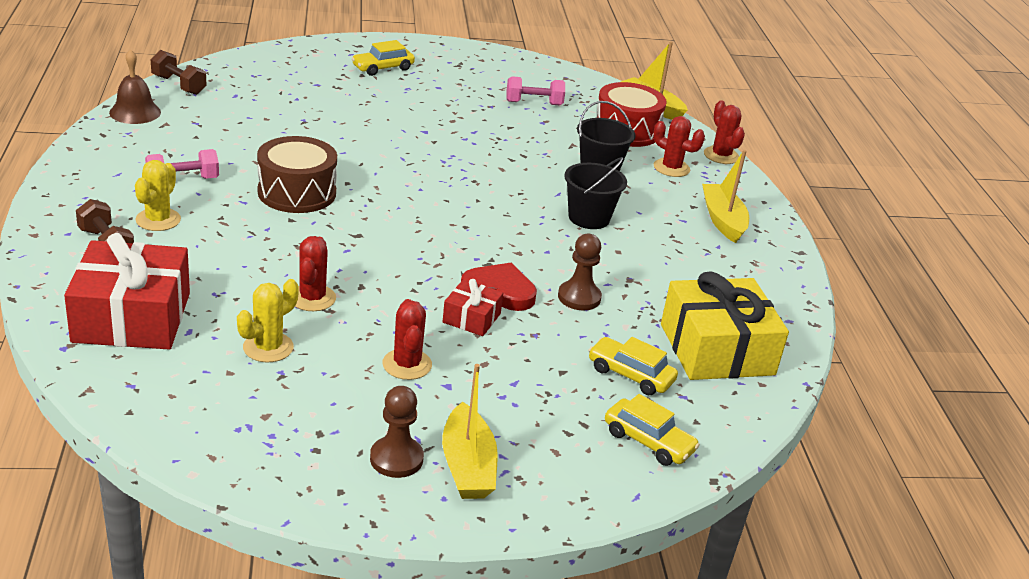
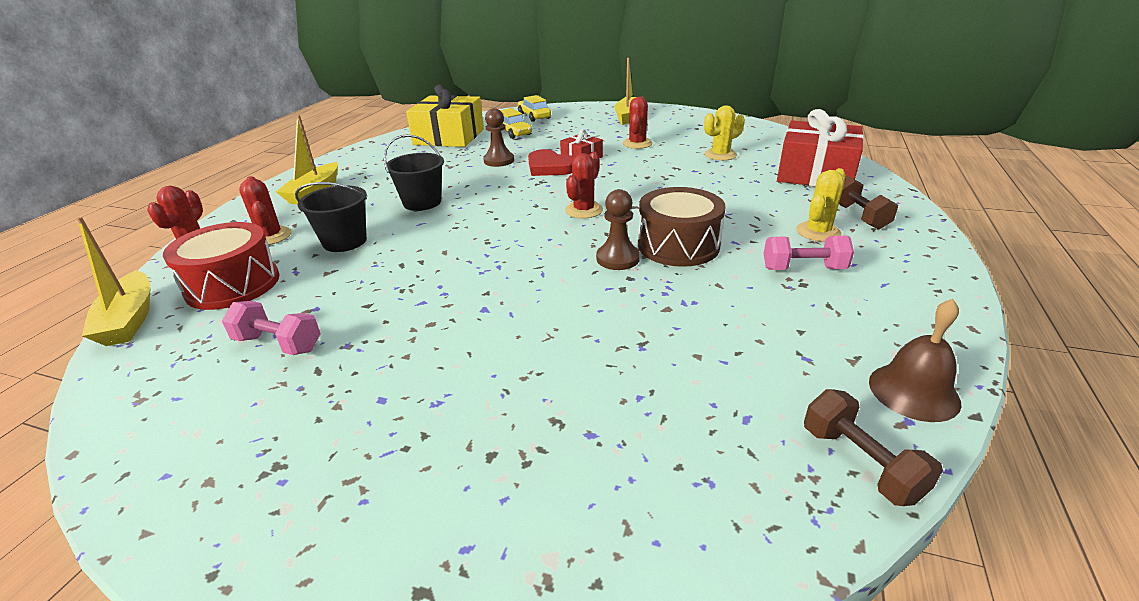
camera: 150 degrees left, 0 degrees up
(312, 298) = (685, 173): red cactus -> red cactus (584, 210)
(383, 68) = (434, 474): yellow car -> none
(396, 459) = (661, 120): brown pawn -> brown pawn (617, 258)

